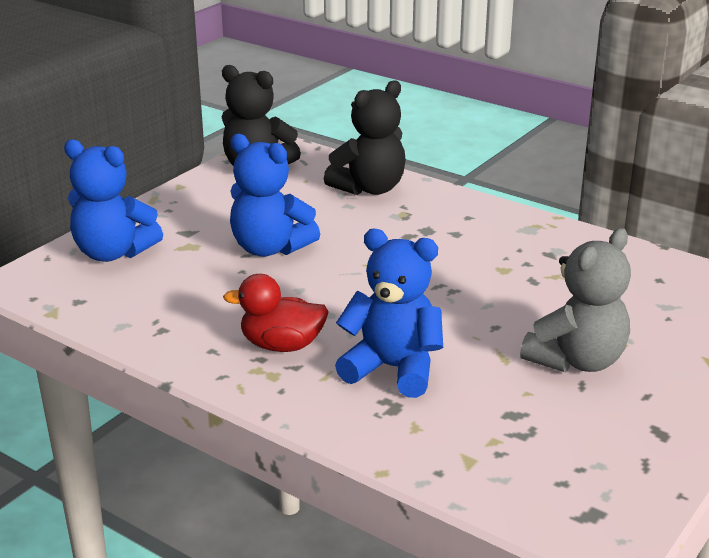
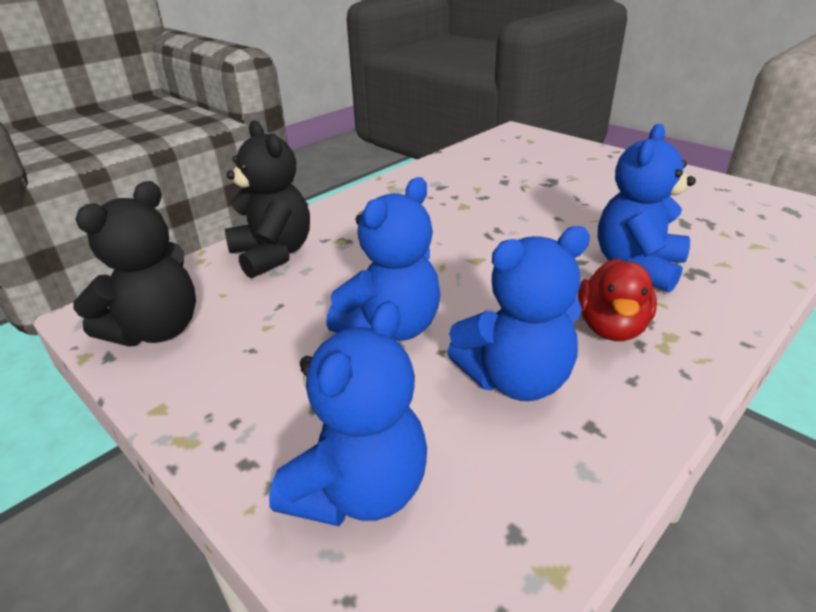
camera: 80 degrees left, 5 degrees up
(210, 300) = (515, 379): none -> blue teddy bear
(576, 360) = (603, 194): grey teddy bear -> none

